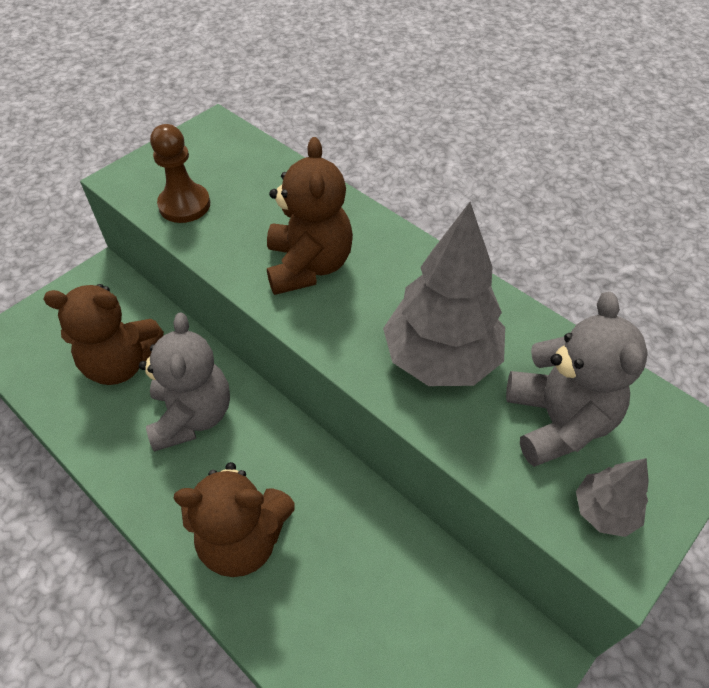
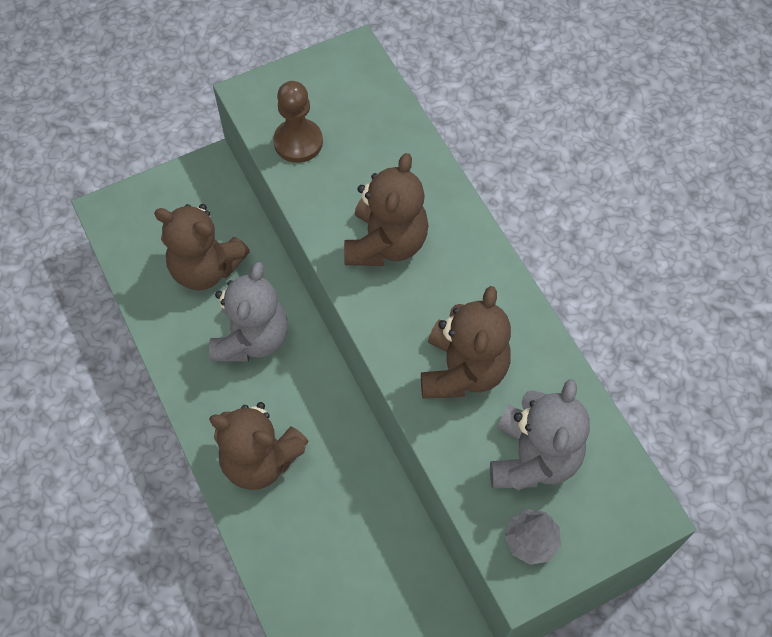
camera: 20 degrees right, 10 degrees up
(441, 358) = (463, 370): grey tree -> brown teddy bear

